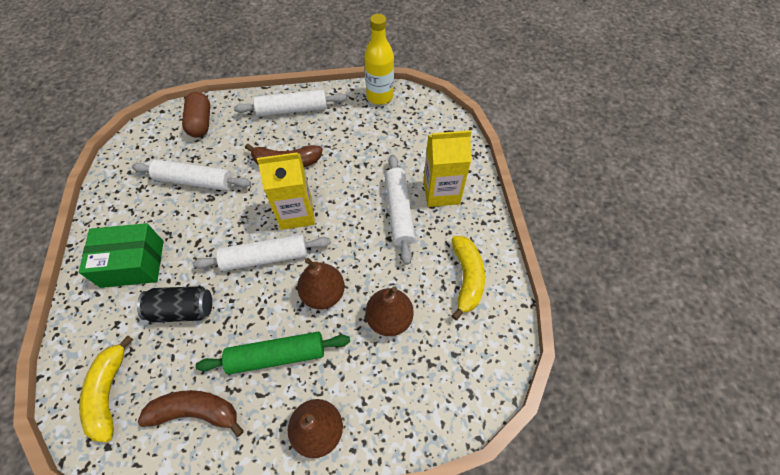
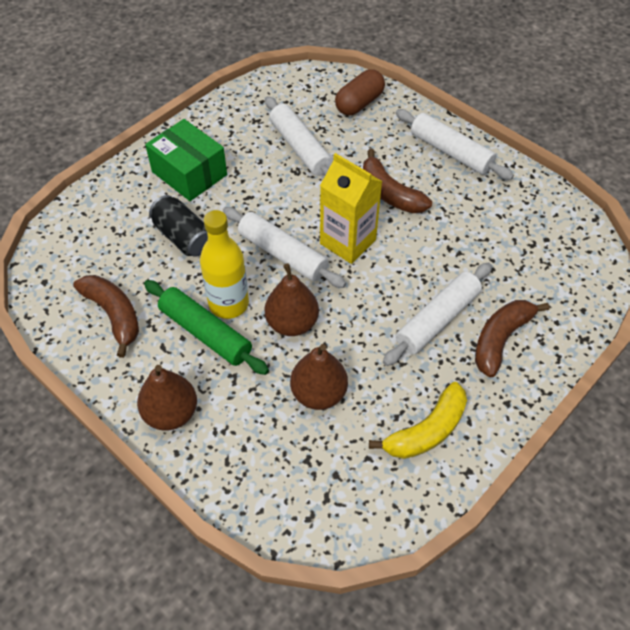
camera: 50 degrees right, 5 degrees down
(109, 393) = (81, 248): yellow banana -> none
(380, 96) = (552, 204): yellow bottle -> yellow bottle (228, 304)
(441, 192) = (500, 339): yellow carton -> brown banana

